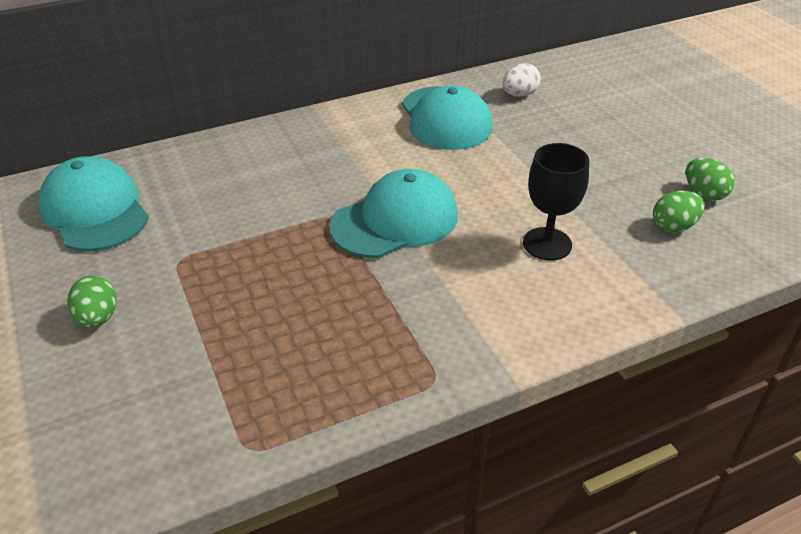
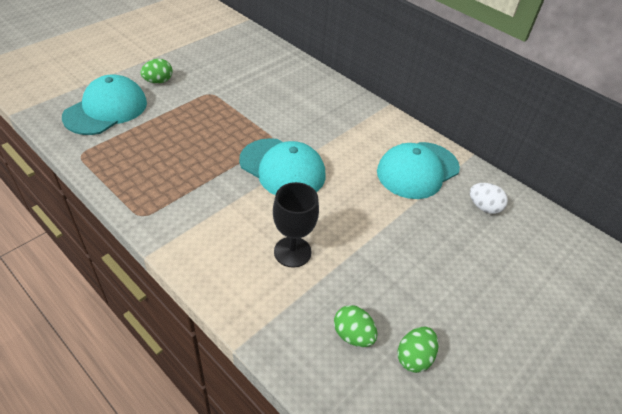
camera: 65 degrees right, 5 degrees up
(95, 210) = (238, 55): turquoise cap -> turquoise cap (106, 109)

